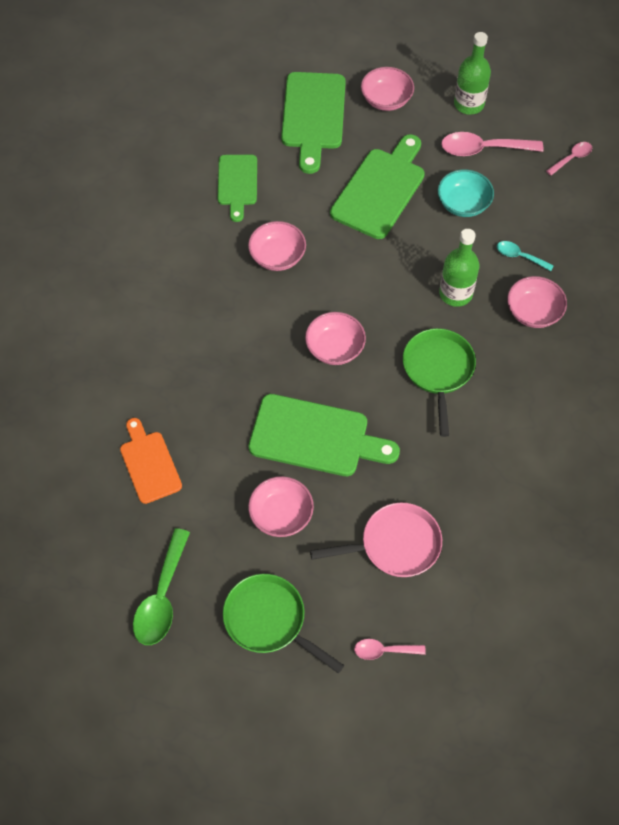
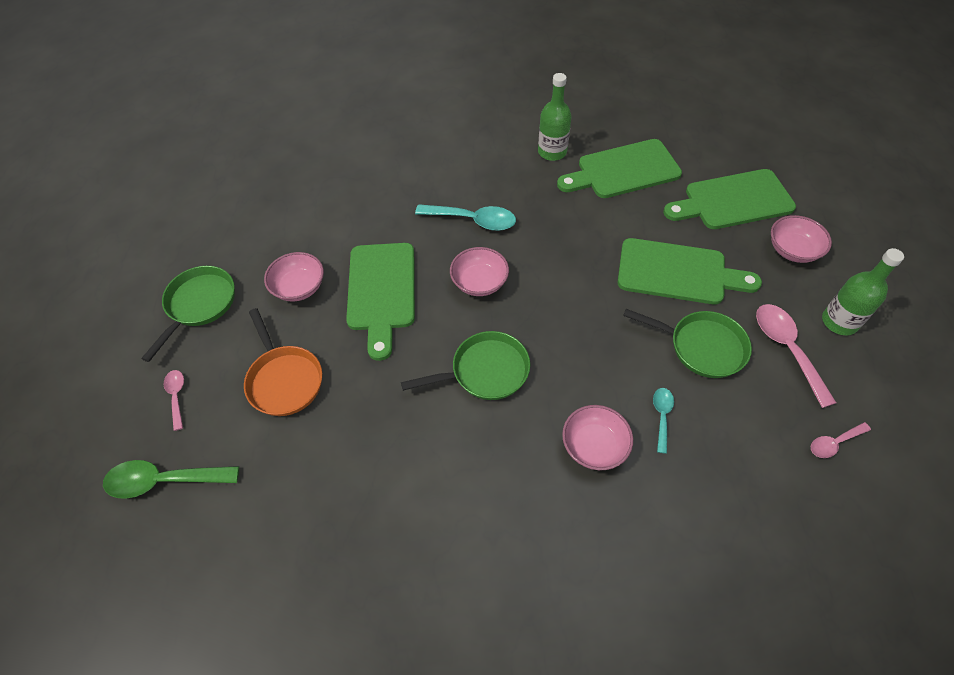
camera: 75 degrees right, 5 degrees down
(149, 464) = (328, 192): orange cutting board -> none
(162, 597) = (213, 232): green spoon -> green spoon (164, 481)
(237, 183) = (623, 170): green cutting board -> green cutting board, size x1.60
(251, 332) = (473, 220): none -> turquoise spoon
(277, 256) = (560, 217): pink bowl -> none
(395, 545) = (284, 380): pink pan -> orange pan
(455, 293) = (584, 365): green bottle -> green bottle (552, 152)
(463, 204) = (702, 347): turquoise bowl -> green pan
(572, 158) = (834, 443): pink spoon -> pink spoon turned 120 degrees clockwise

